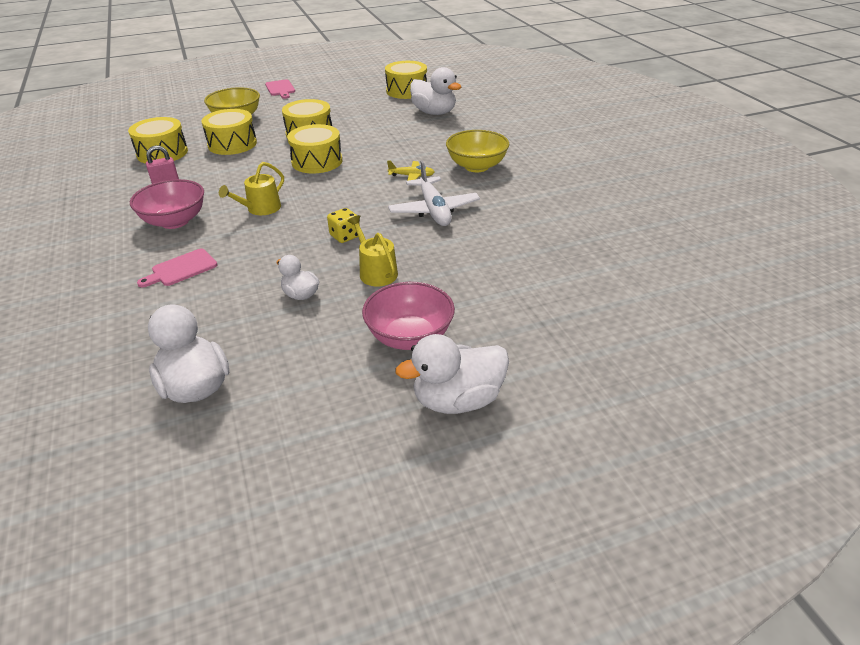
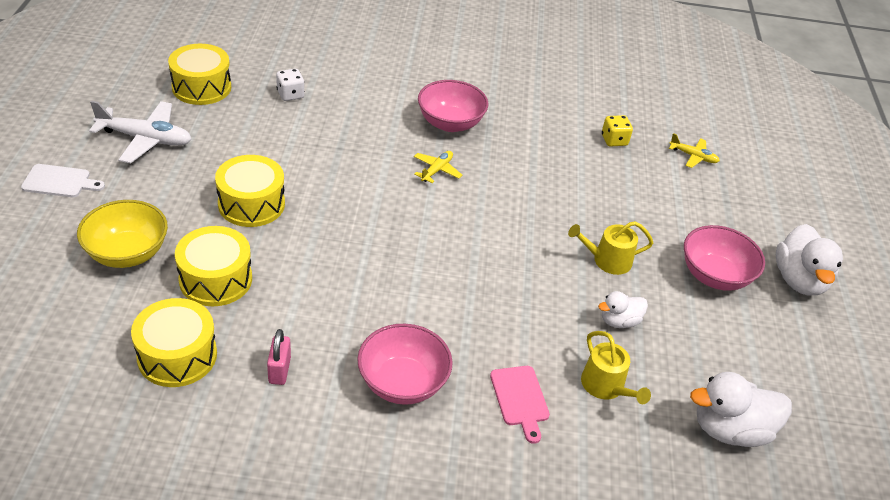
camera: 70 degrees left, 5 degrees up
(260, 209) = (425, 302): yellow watering can -> yellow watering can (606, 386)
(280, 89) = (60, 181): pink cutting board -> white cutting board
(317, 161) = (340, 223): yellow drum -> none
(345, 236) = (530, 258): yellow dice -> yellow dice (614, 140)
(434, 112) = (290, 95): white duck -> white dice
(434, 210) = (519, 184): white plane -> white plane (145, 139)
(476, 166) = (450, 123): yellow bowl -> pink bowl
(592, 287) = (693, 156): none -> yellow plane

